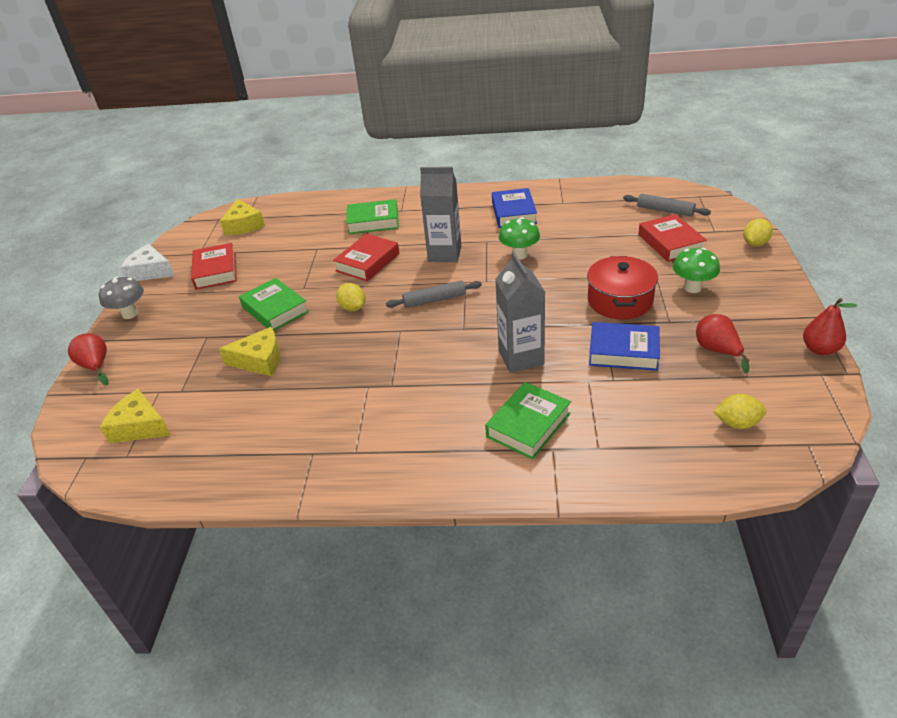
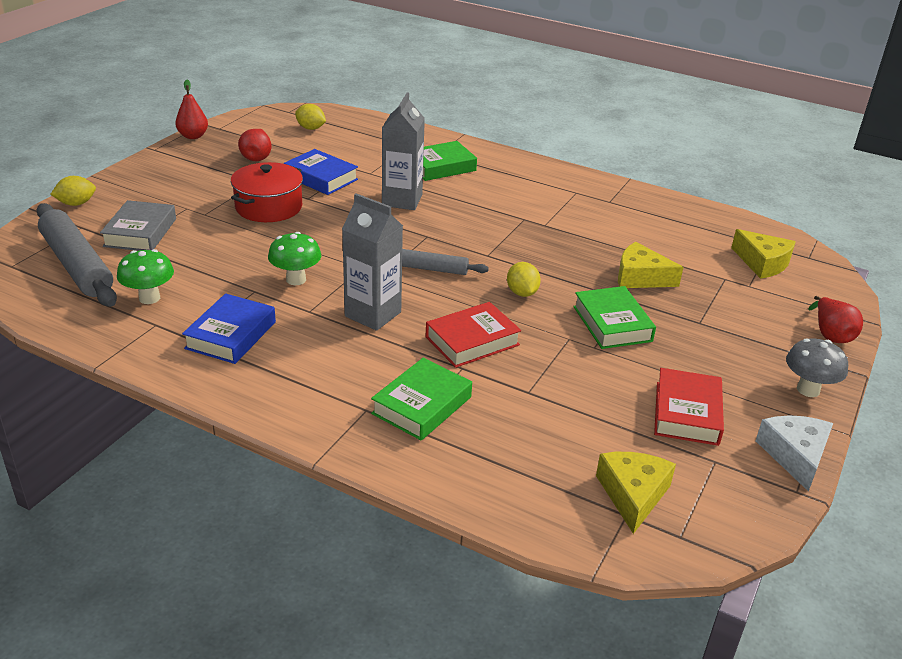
camera: 160 degrees left, 5 degrees down
(150, 271) = (795, 456): white cheese -> white cheese turned 135 degrees counterclockwise
(373, 221) = (421, 405): green book -> green book turned 75 degrees counterclockwise
(665, 210) = (76, 265): grey rolling pin -> grey rolling pin, size x1.81
(670, 243) = (140, 232): red book -> grey book
(692, 288) = (196, 194): green mushroom -> green mushroom (149, 298)

